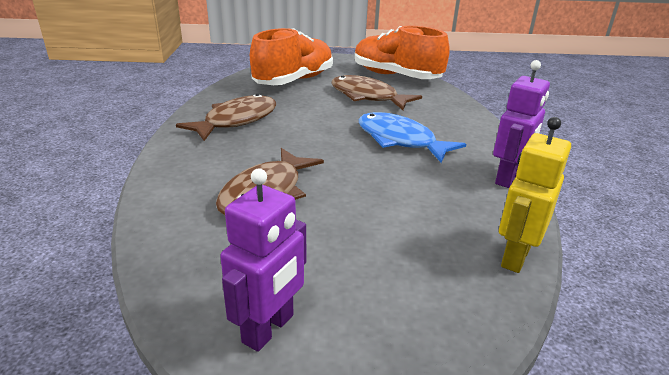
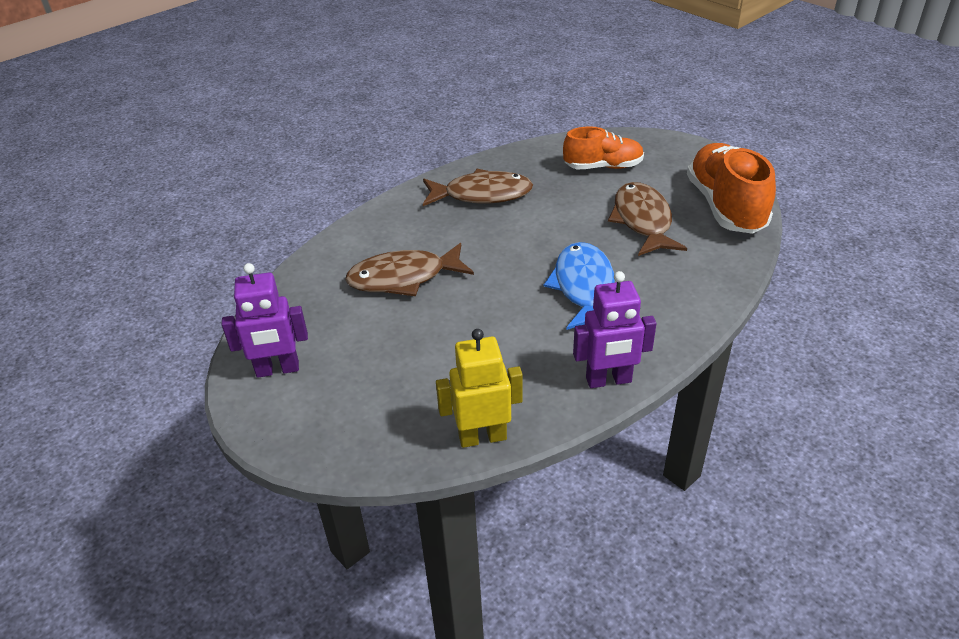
camera: 50 degrees right, 10 degrees up
(294, 81) = (603, 167): orange shoe -> orange shoe, size x0.64

